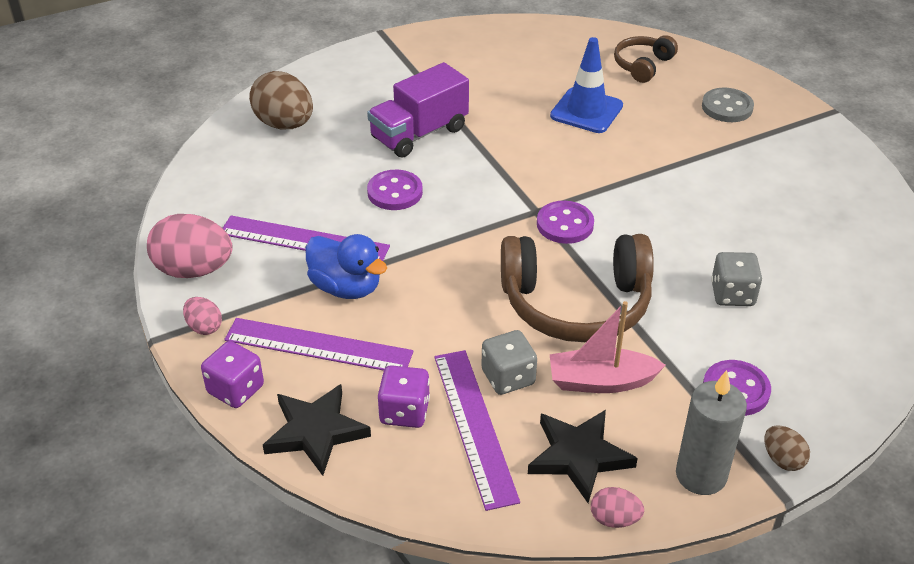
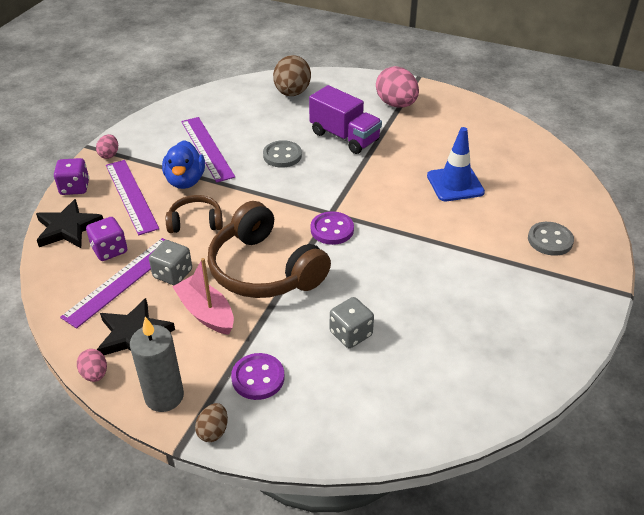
camera: 50 degrees right, 0 degrees up
(194, 270) = (147, 129): pink egg -> pink egg (396, 104)
(395, 192) = (282, 155): purple button -> grey button
(419, 133) = (344, 137): purple truck -> purple truck turned 150 degrees counterclockwise
(642, 65) = (539, 183): brown headphones -> brown headphones (195, 222)

